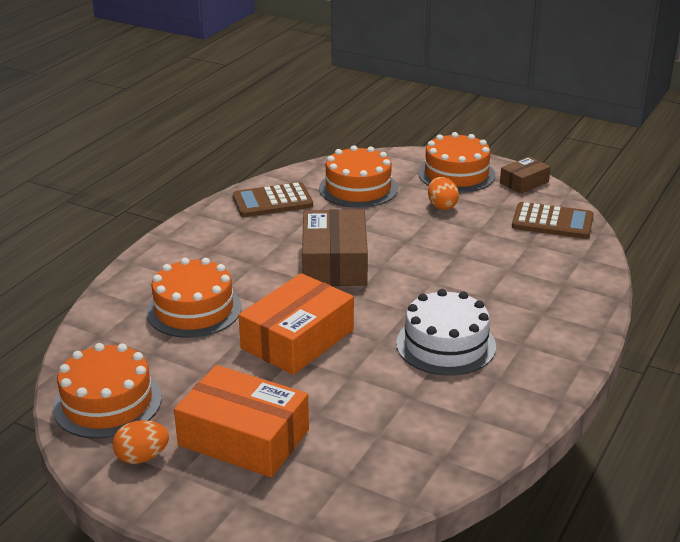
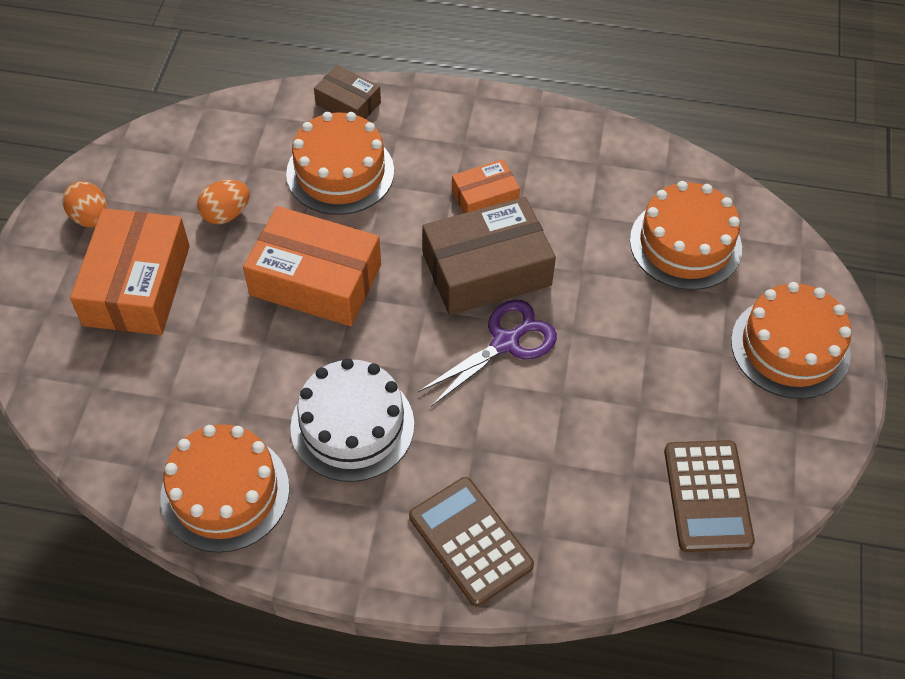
camera: 70 degrees right, 25 degrees up
(107, 402) = (163, 162): orange cake -> orange cake (225, 492)
(267, 251) = (485, 197): none -> orange box
(272, 201) = (605, 166): brown calculator -> brown calculator (470, 541)
(403, 267) = (506, 343): none -> purple scissors
(442, 206) = (685, 350): orange egg -> orange egg (226, 214)
(524, 182) = (811, 439): brown box -> brown box (348, 103)

